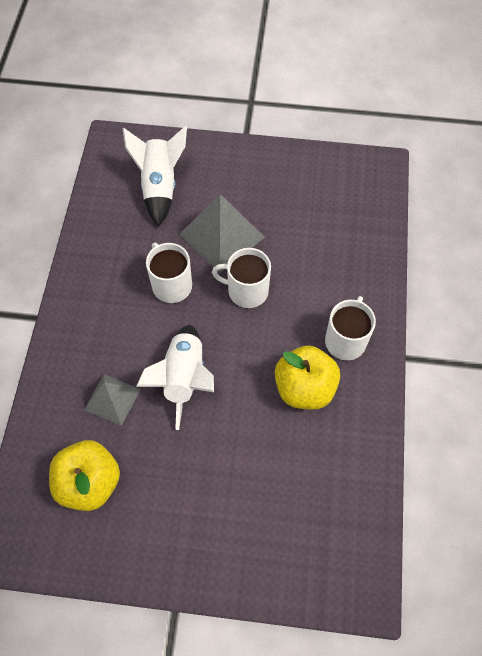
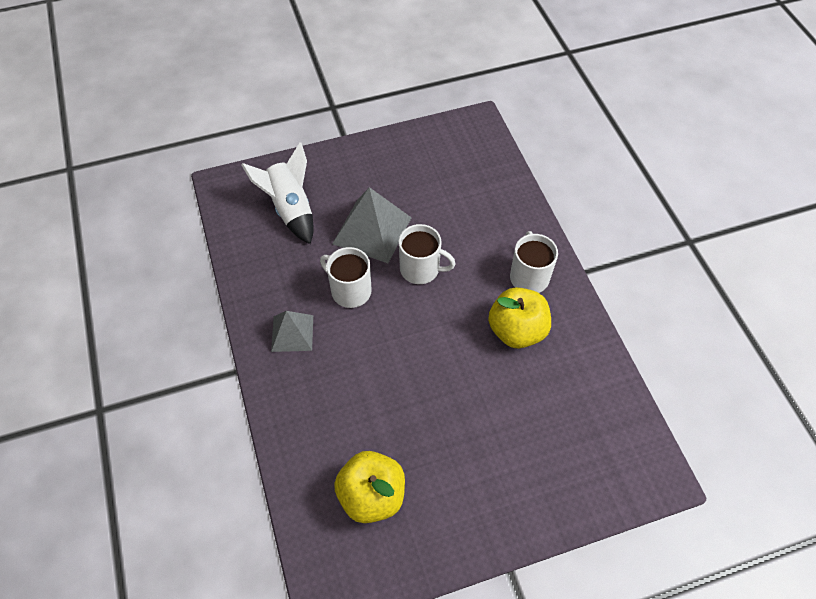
camera: 25 degrees left, 5 degrees down
(112, 399) = (351, 413): grey pyramid -> grey pyramid (292, 333)
(184, 378) = (407, 367): white rocket -> none
(246, 291) = (421, 269): white mug -> white mug turned 150 degrees counterclockwise

